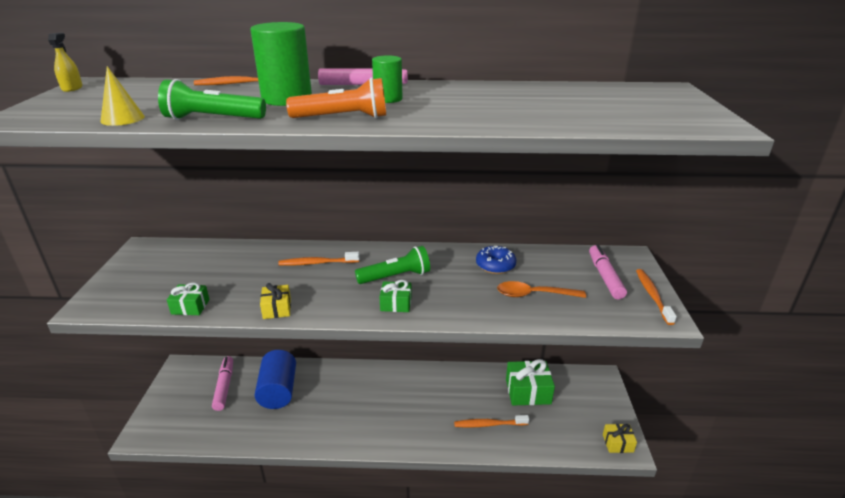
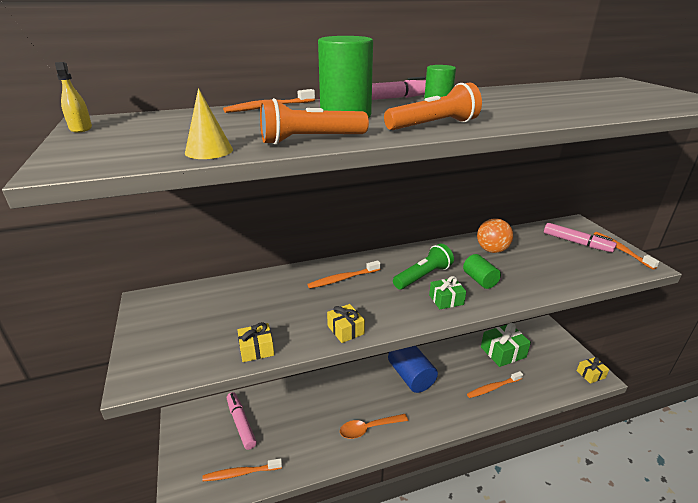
camera: 20 degrees left, 0 degrees up
(190, 307) = (256, 349): green gift -> yellow gift
(198, 428) = (241, 473): none -> orange toothbrush
(212, 119) = (310, 140): green flashlight -> orange flashlight
(278, 391) = (297, 412): blue cylinder -> blue cylinder (411, 376)
(450, 292) = (479, 280): none -> green cylinder
(495, 265) = (492, 250): blue donut -> orange ball
(534, 294) = (543, 267): orange spoon -> orange spoon (369, 428)
(605, 277) = (576, 243): pink marker -> pink marker turned 150 degrees clockwise

